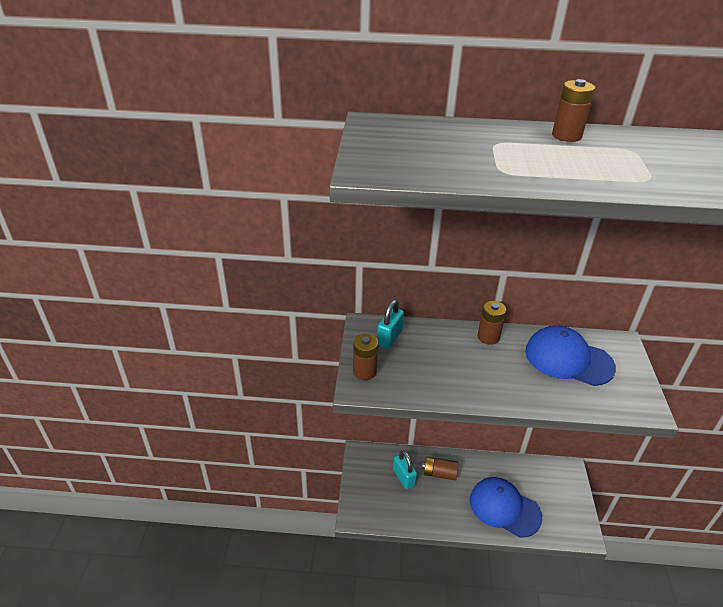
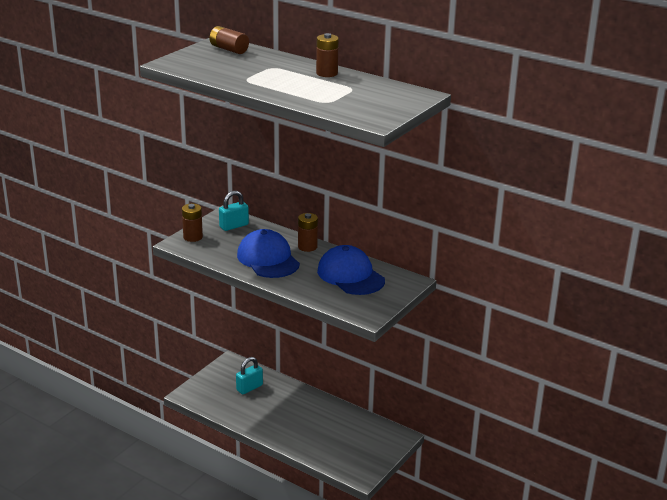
camera: 30 degrees right, 10 degrees down
(404, 477) = (249, 388): turquoise padlock -> turquoise padlock turned 45 degrees clockwise
(439, 473) = (281, 396): brown battery -> brown battery (229, 49)
(504, 508) = (312, 435): blue cap -> blue cap (268, 259)

